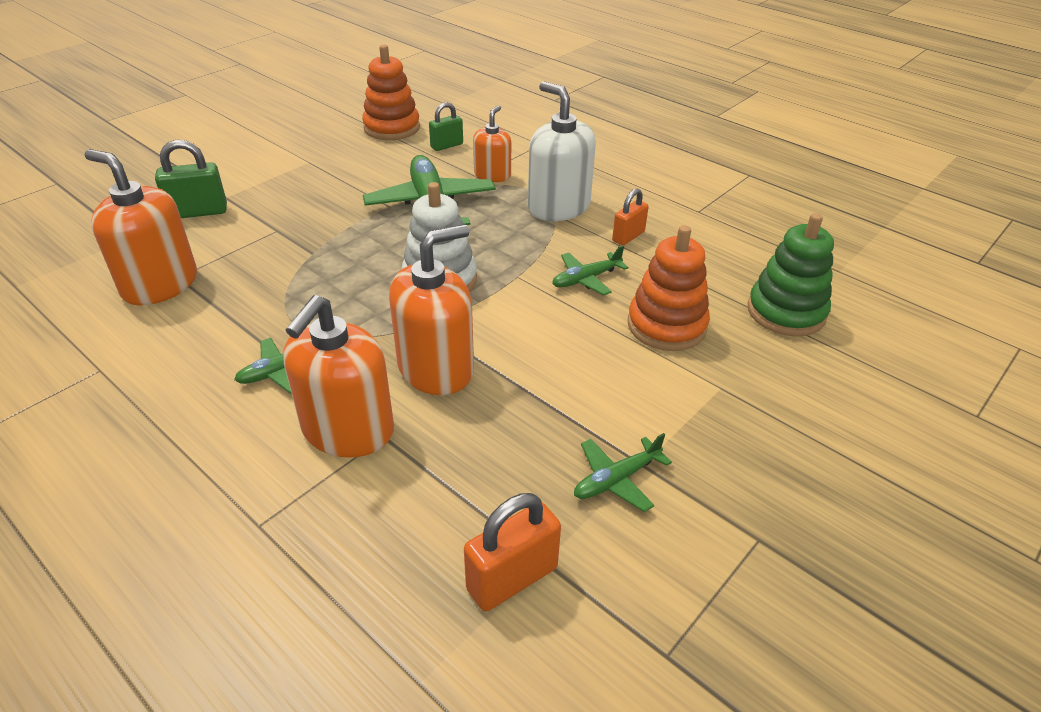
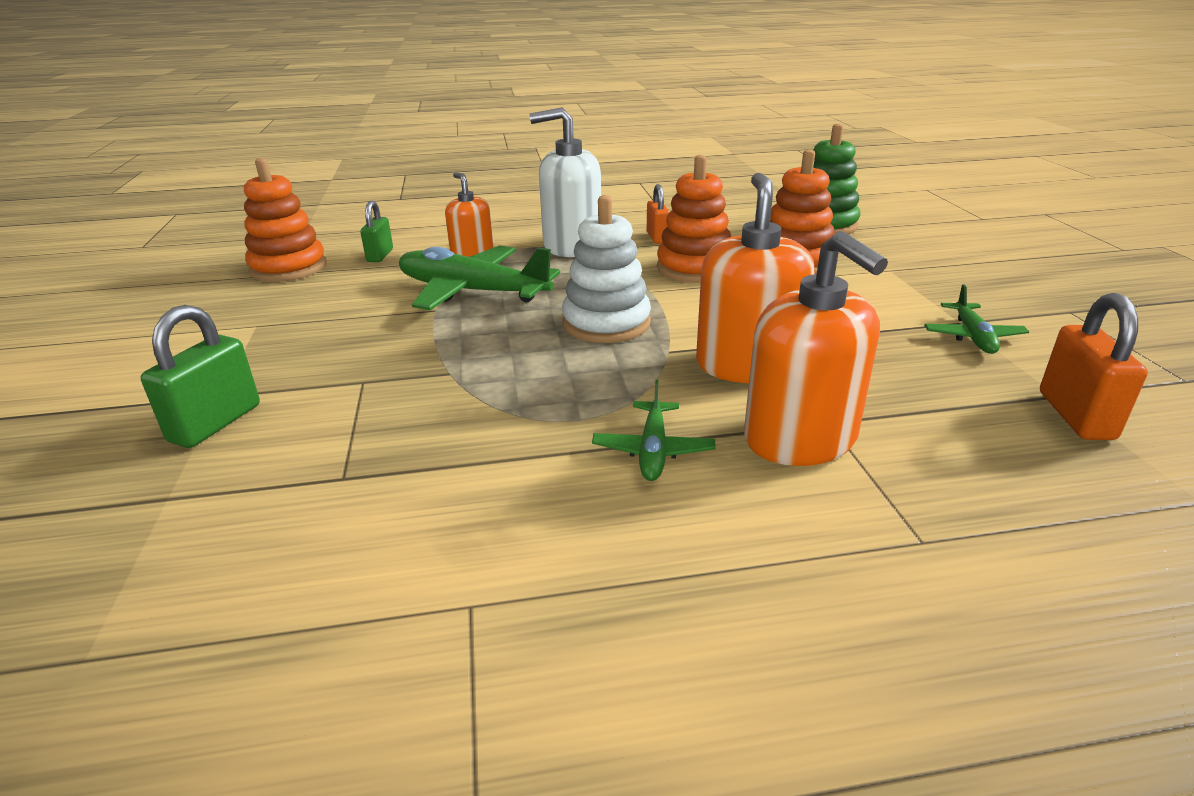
camera: 50 degrees left, 10 degrees down
(160, 284) = (338, 497): orange soap dispenser -> none
(586, 279) = (694, 268): green plane -> orange stacking toy

